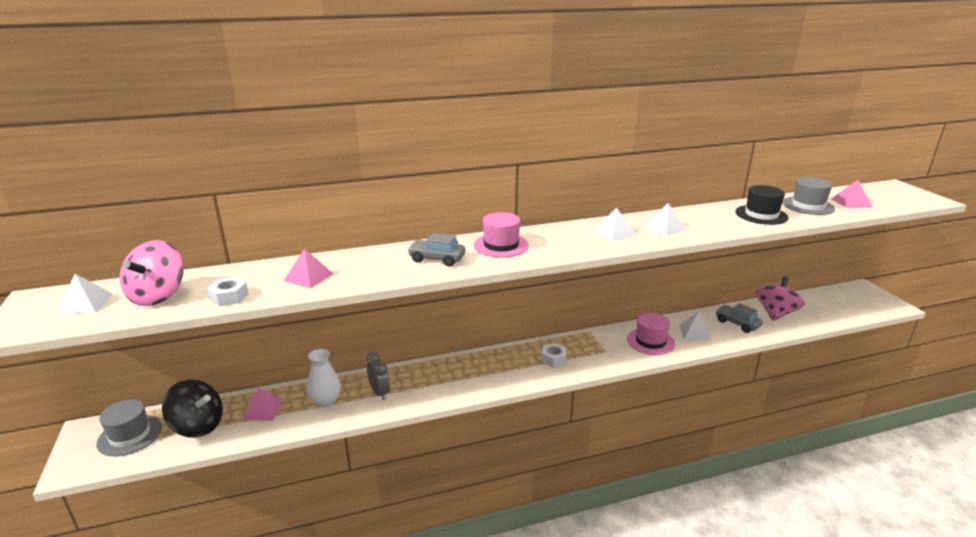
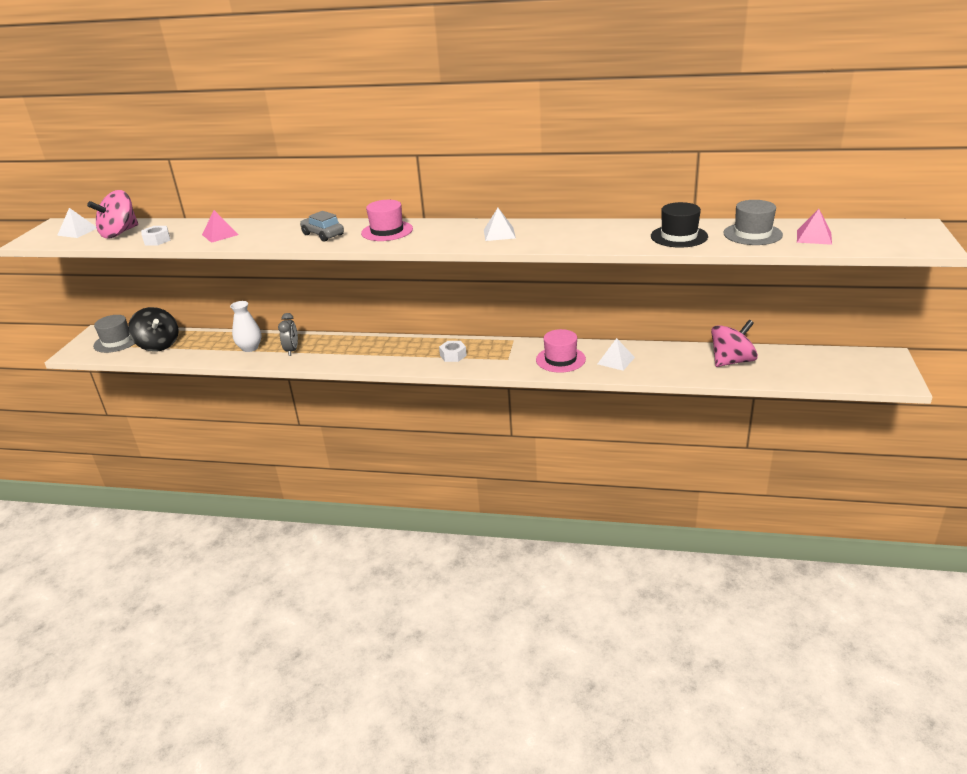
camera: 30 degrees right, 5 degrees up
(263, 410) = (205, 344): pink pyramid -> none
(664, 228) = (554, 235): white pyramid -> none
(737, 323) = (673, 362): grey car -> none

